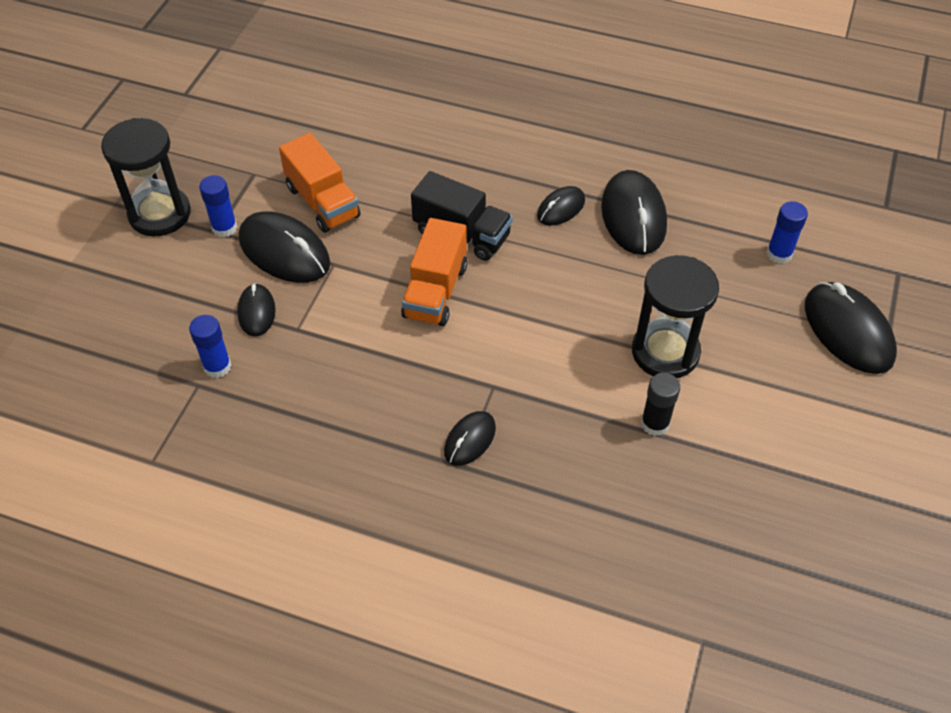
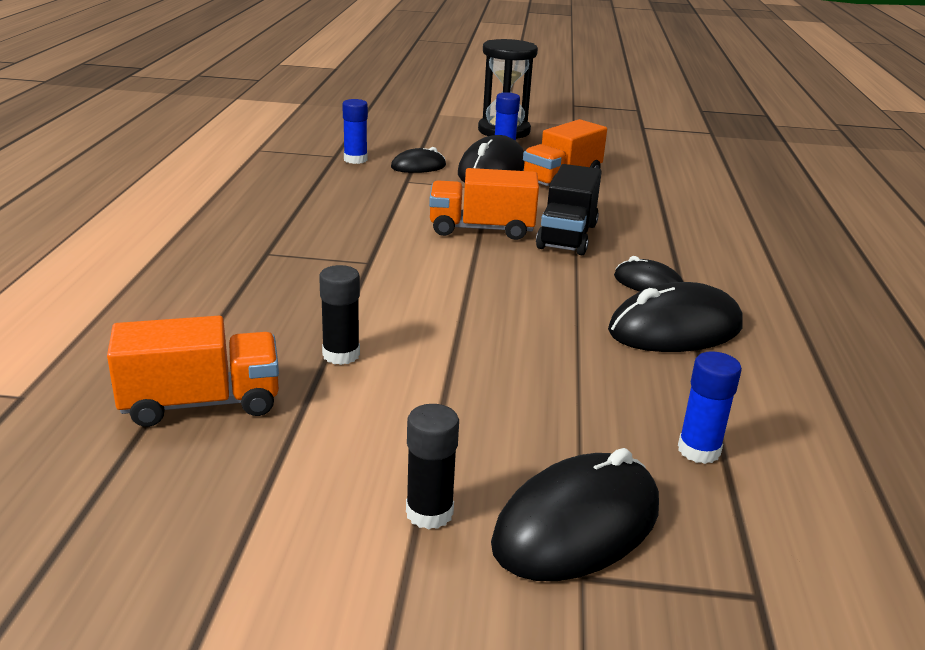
camera: 75 degrees right, 25 degrees down
(470, 440) = (298, 255): black mouse -> none
(665, 352) = (457, 358): black hourglass -> none
(718, 517) = (201, 403): none -> orange truck
(838, 398) = (429, 513): none -> black glue stick

